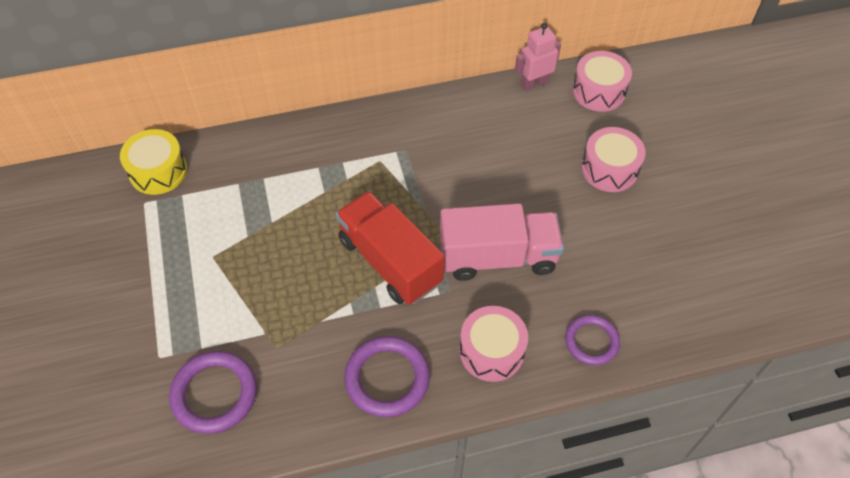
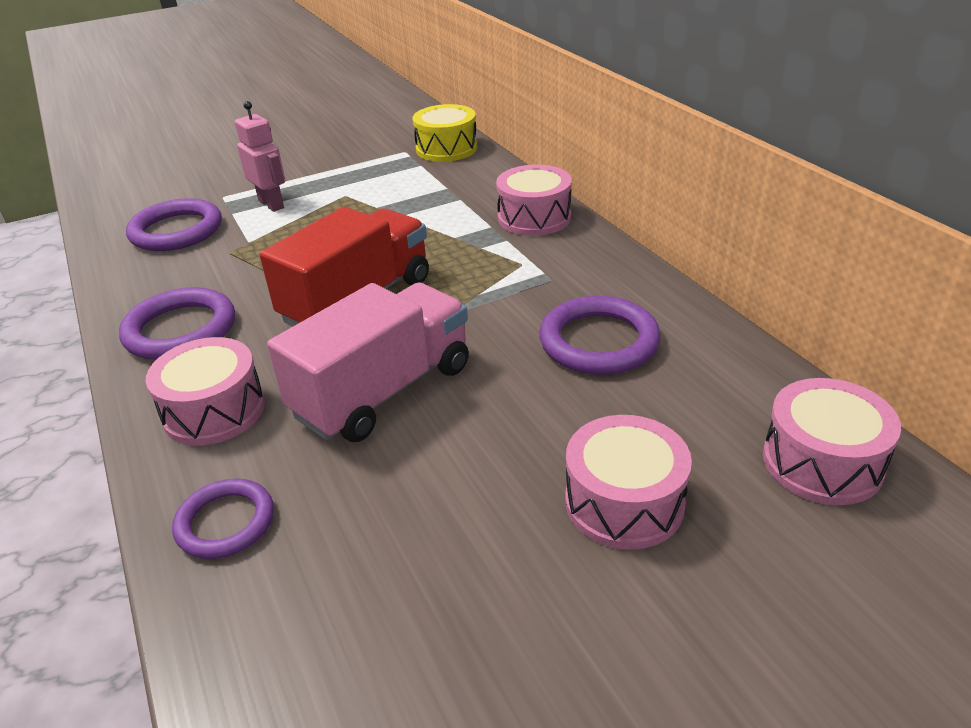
camera: 80 degrees right, 20 degrees down
(317, 139) = (534, 218): none -> pink drum
(481, 144) = (599, 341): none -> purple ring
(497, 257) = (383, 391): pink truck -> pink truck turned 120 degrees counterclockwise
(534, 84) = (772, 376): pink robot -> pink robot (271, 204)

